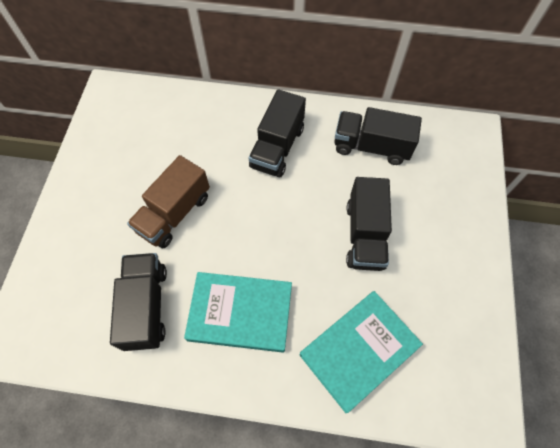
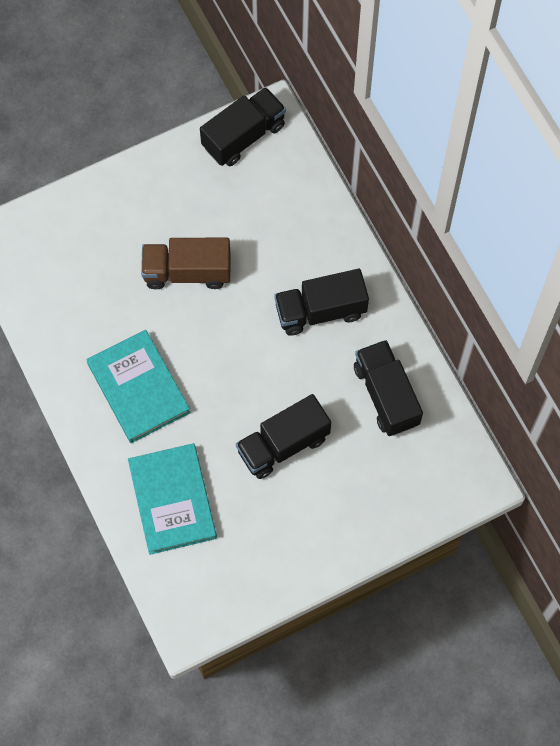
camera: 55 degrees right, 5 degrees up
(146, 307) = (92, 313): black truck -> black truck (243, 136)
(359, 350) = (172, 500): turquoise book -> turquoise book turned 60 degrees clockwise

